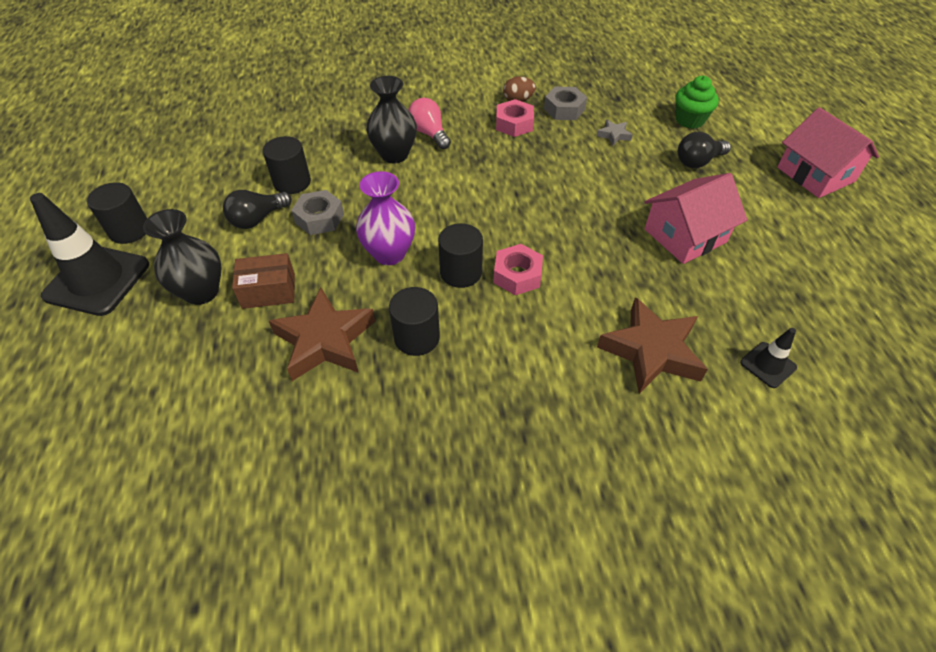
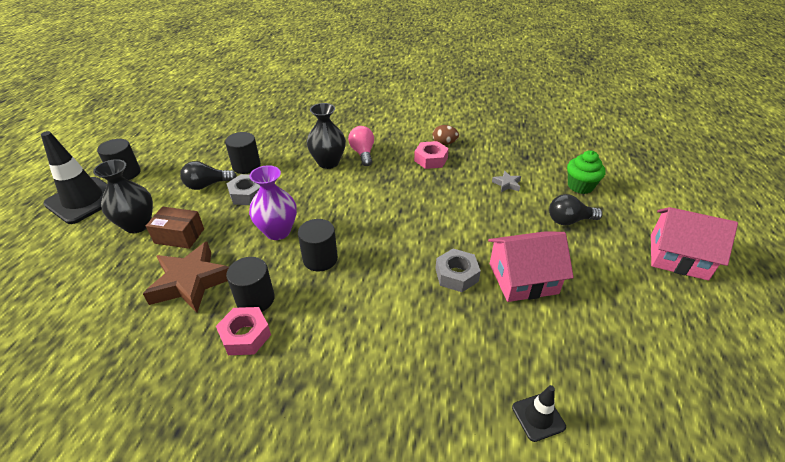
camera: 20 degrees right, 10 degrees down
(517, 275) = (362, 273): pink nut -> pink nut (245, 335)
(564, 109) = (477, 157): grey nut -> grey nut (456, 275)
(651, 351) = (435, 369): brown star -> none
(815, 174) = (678, 256): pink house -> pink house turned 60 degrees counterclockwise

